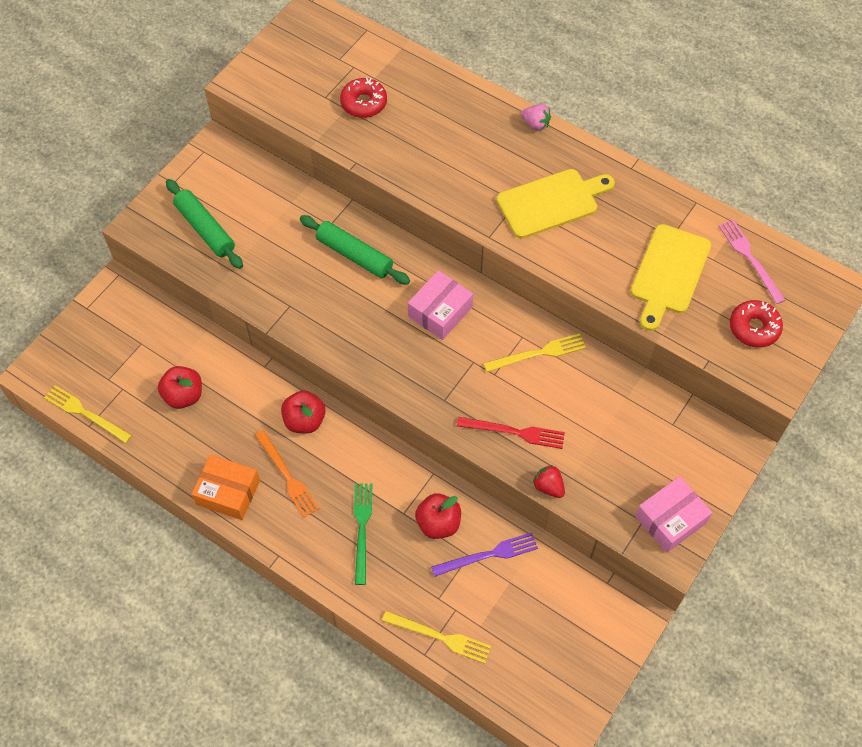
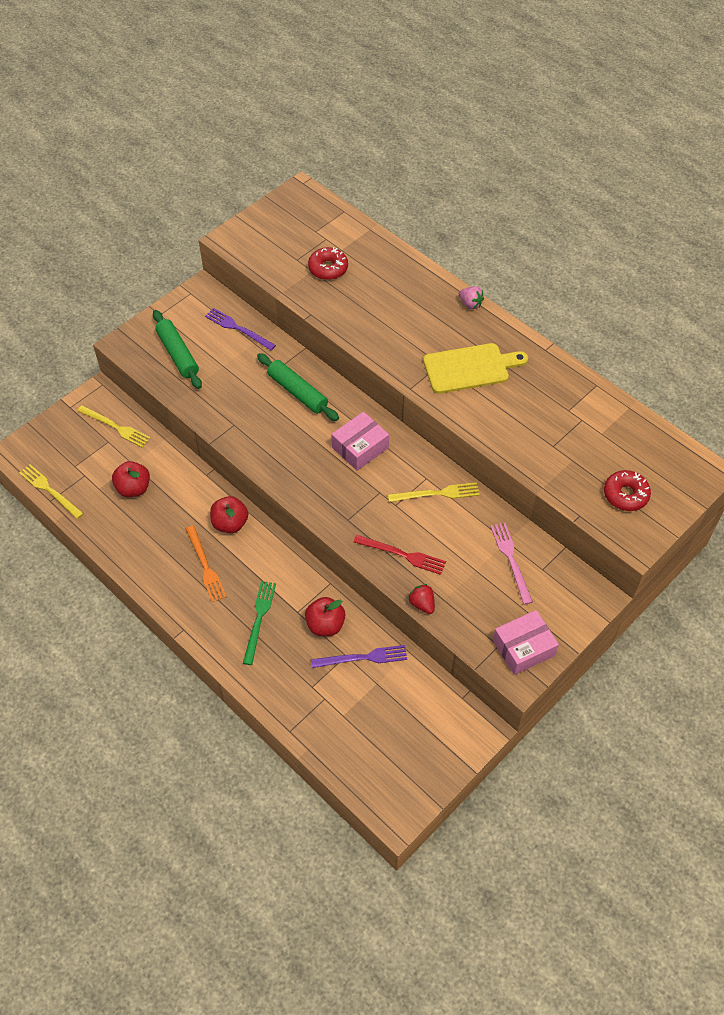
camera: 10 degrees right, 5 degrees down
(228, 492) = (153, 571): orange box -> none
(269, 187) = (238, 329): none -> purple fork
(440, 637) = (306, 719): yellow fork -> yellow fork (116, 427)
(668, 273) = (559, 439): yellow cutting board -> none
(750, 258) = (634, 437): pink fork -> pink fork (511, 560)

